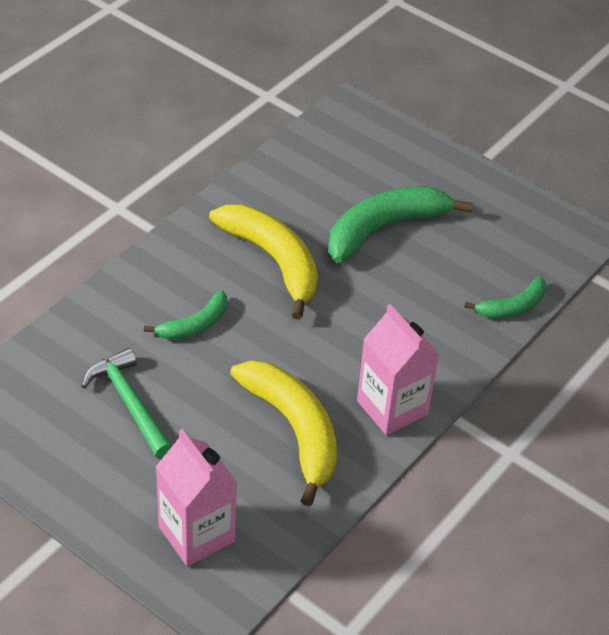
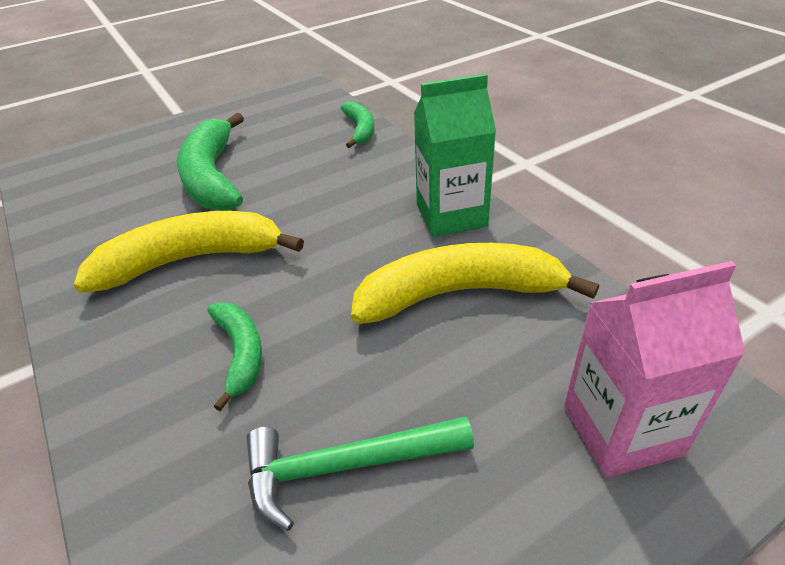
camera: 65 degrees left, 5 degrees down
(392, 408) = (451, 215): pink carton -> green carton

